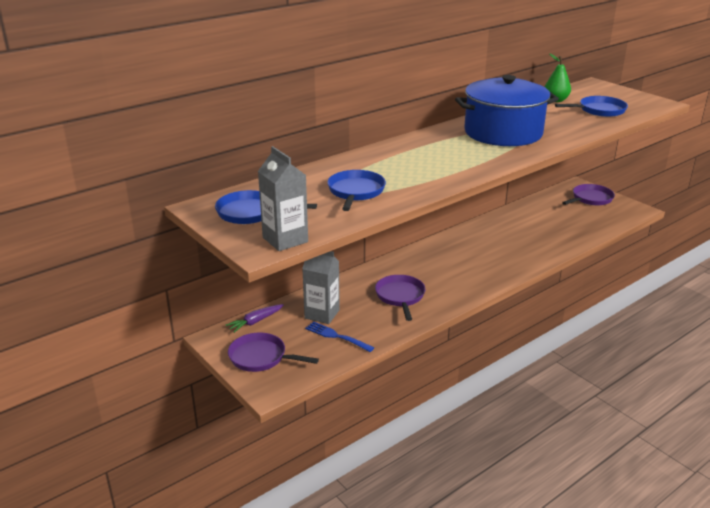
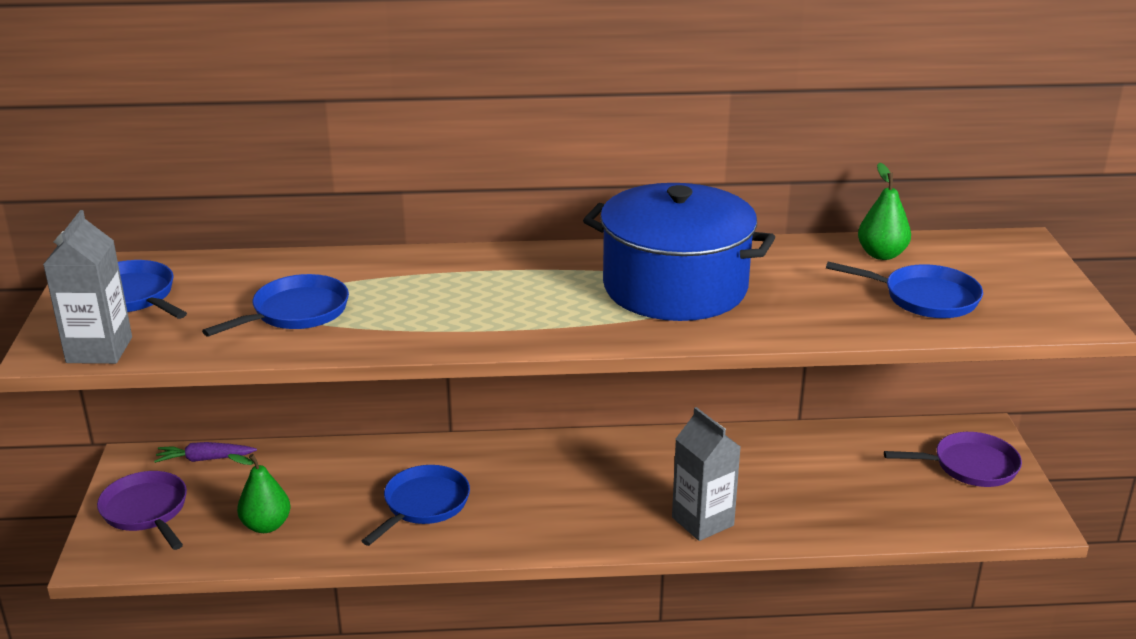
camera: 35 degrees right, 0 degrees up
(322, 314) = (292, 484): grey carton -> grey carton (702, 521)
(337, 336) = (266, 525): blue fork -> green pear
(400, 296) = (423, 505): purple pan -> blue pan

